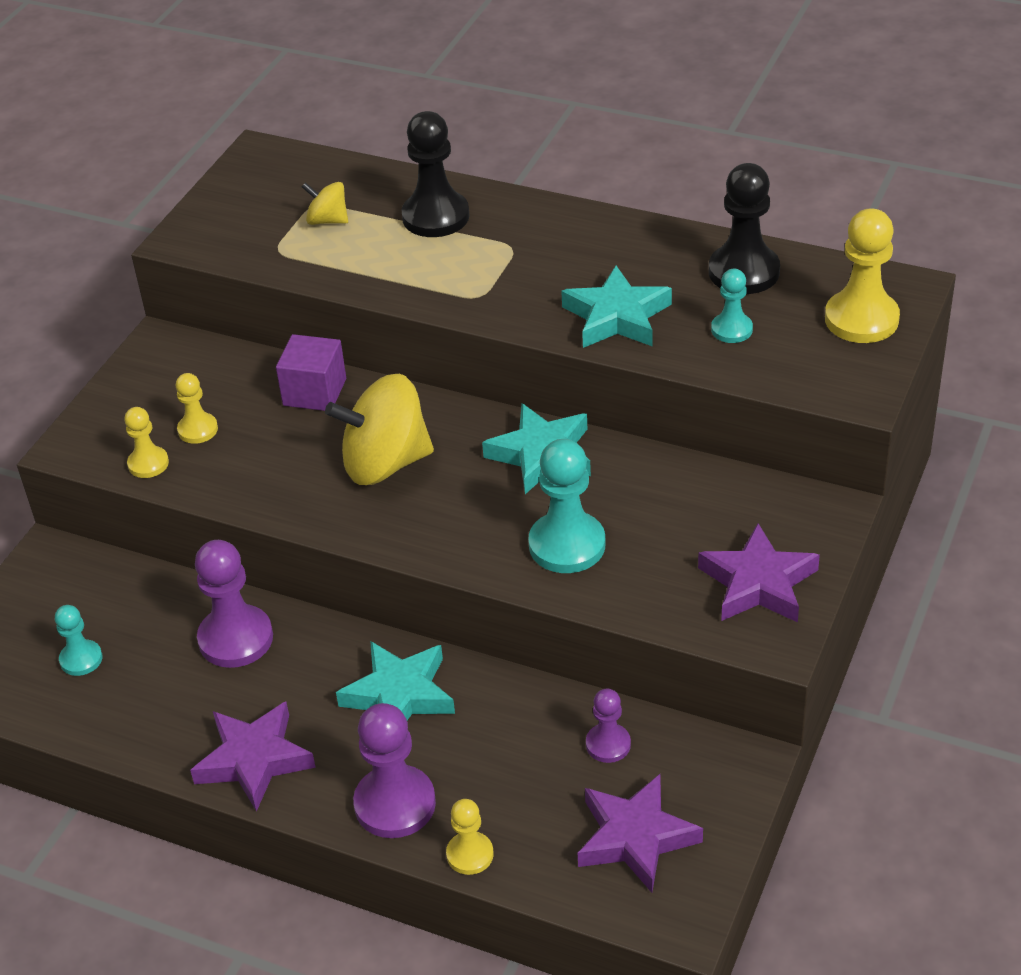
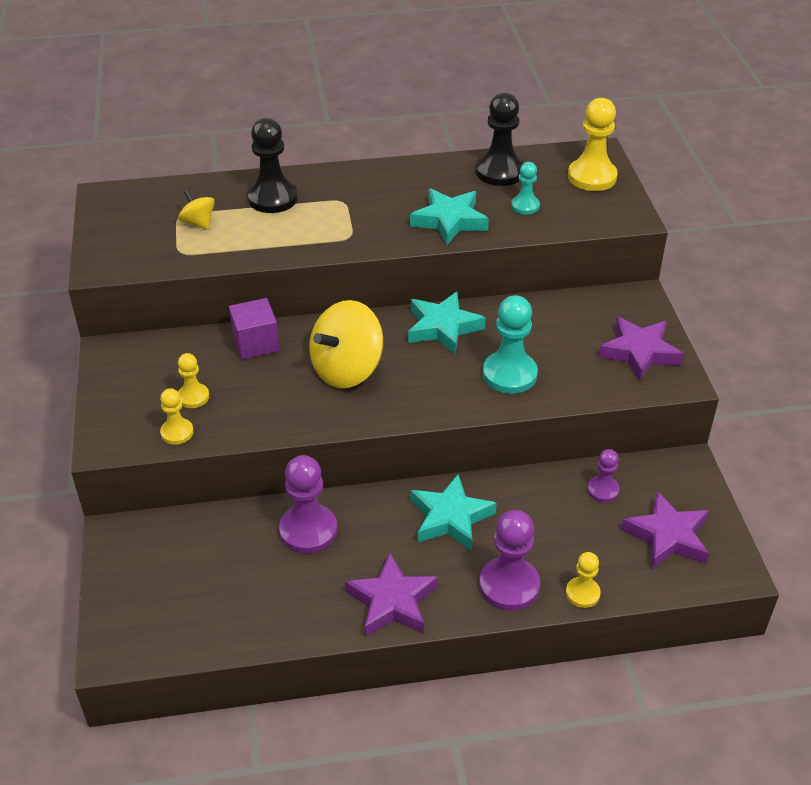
camera: 35 degrees left, 0 degrees up
(81, 659) = (206, 592): turquoise pawn -> none
(327, 220) = (198, 223): yellow spinning top -> yellow spinning top turned 60 degrees clockwise

